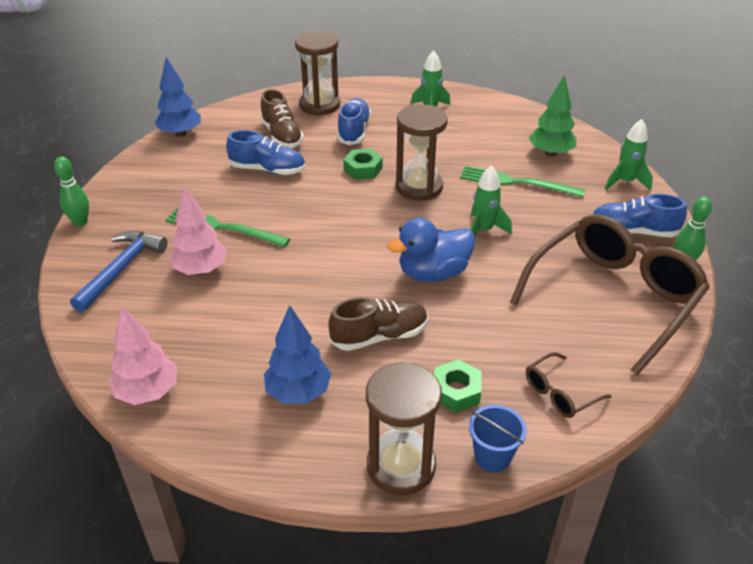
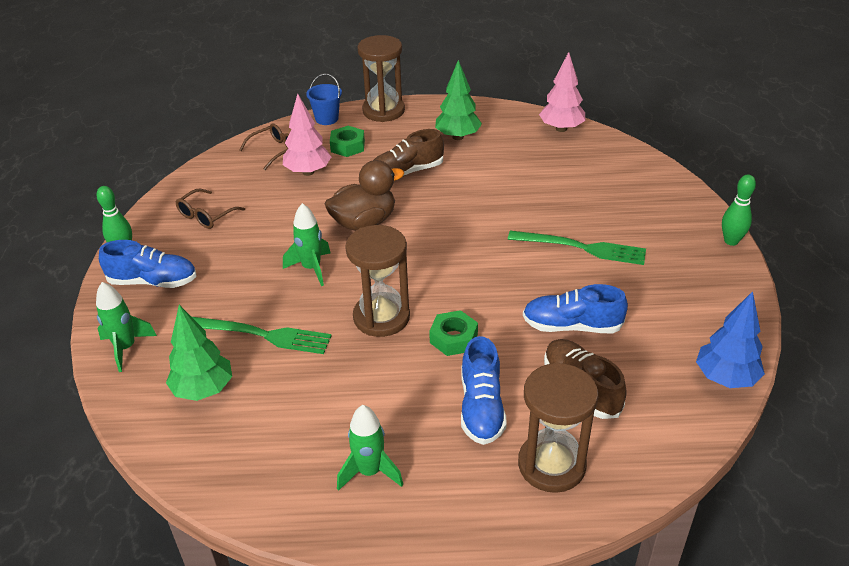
camera: 175 degrees right, 0 degrees up
(121, 269) = (649, 201): blue hammer -> none
(201, 270) = (577, 207): pink tree -> pink tree (308, 172)
(298, 392) = (458, 137): blue tree -> green tree
(433, 273) = (364, 222): blue duck -> brown duck
(613, 298) = (206, 215): brown glasses -> brown glasses, size x0.42

